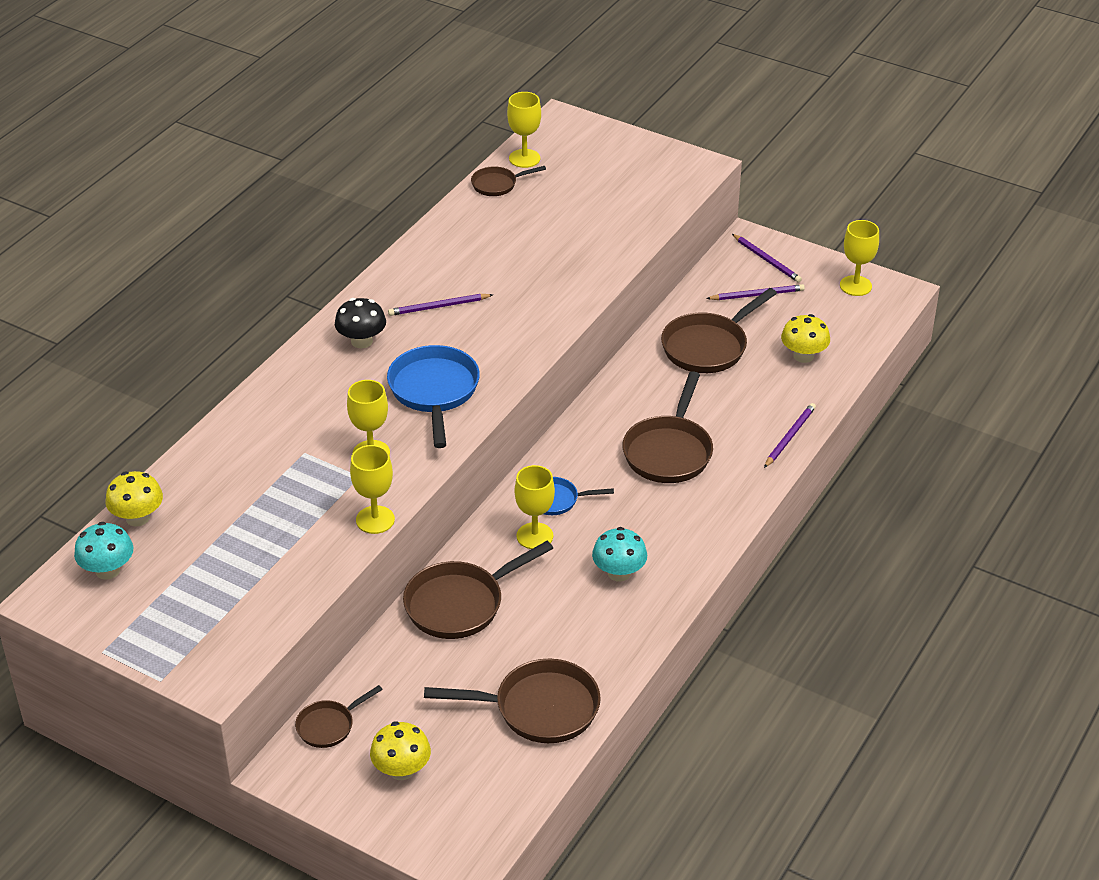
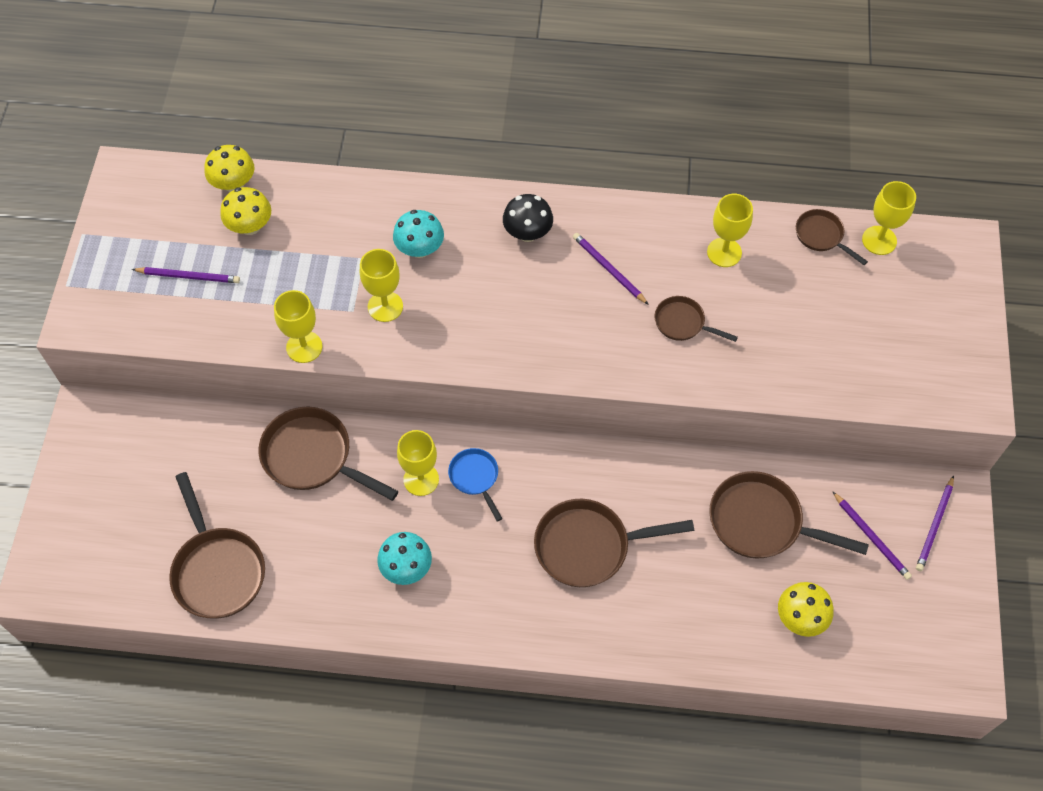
camera: 65 degrees right, 20 degrees up
(108, 570) = (168, 194): turquoise mushroom -> turquoise mushroom (420, 249)
(329, 726) = (140, 423): brown pan -> brown pan (683, 323)
(401, 770) = (113, 496): yellow mushroom -> yellow mushroom (250, 226)
(434, 392) = (489, 318): blue pan -> none
(789, 437) = (668, 649): purple pencil -> purple pencil (189, 276)
(855, 286) = (948, 629): yellow goblet -> yellow goblet (724, 252)

